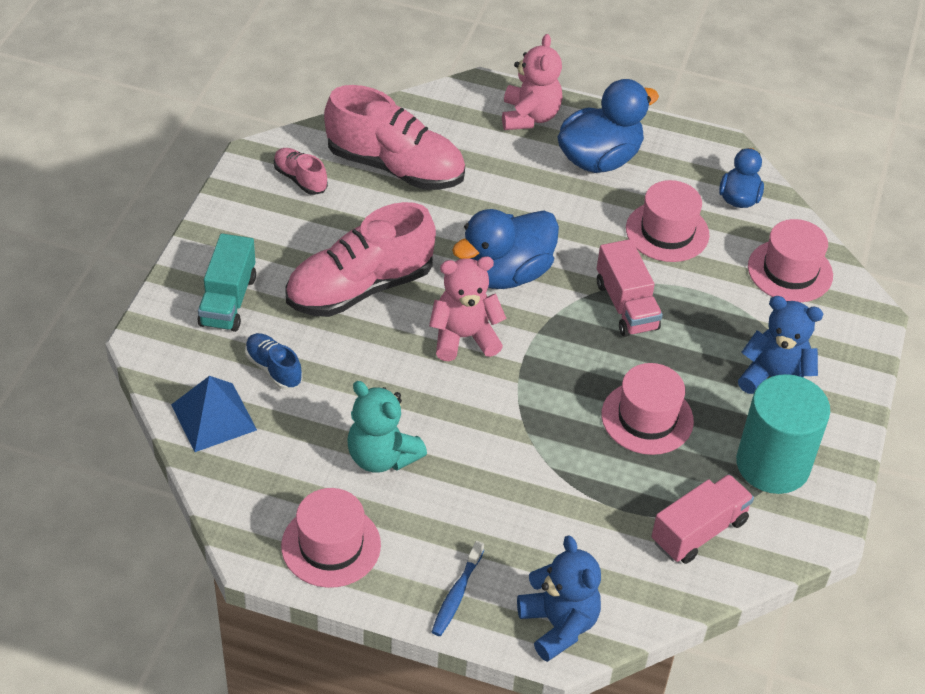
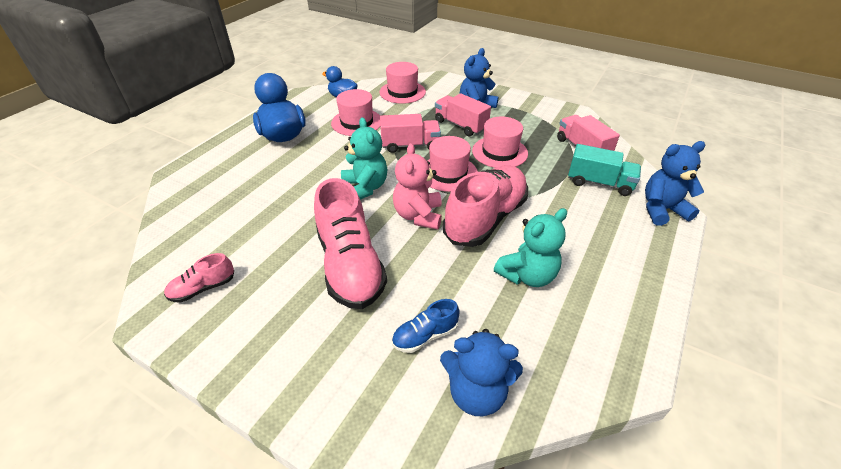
camera: 75 degrees left, 5 degrees down
(214, 417) = (476, 392): blue pyramid -> blue teddy bear
(228, 300) = (330, 363): turquoise truck -> turquoise truck (599, 183)
(331, 545) = (618, 318): pink hat -> pink hat (448, 173)
(395, 167) = (228, 227): pink shoe -> pink shoe (485, 218)
(456, 594) = (649, 252): blue toothbrush -> none
(506, 273) = (365, 188): blue duck -> turquoise teddy bear
(529, 116) = (224, 156): pink teddy bear -> none
(709, 361) = (460, 125): none -> pink truck
(772, 464) = (535, 119): turquoise cylinder -> none

